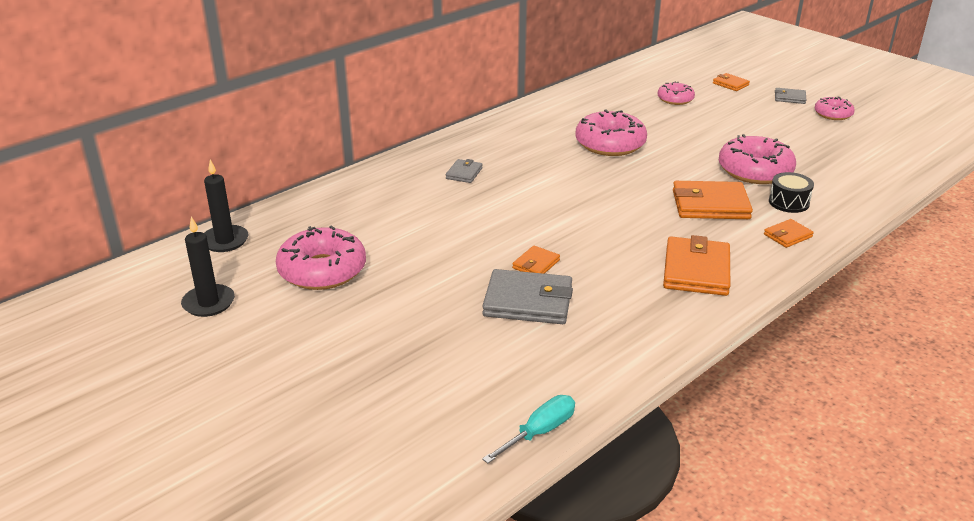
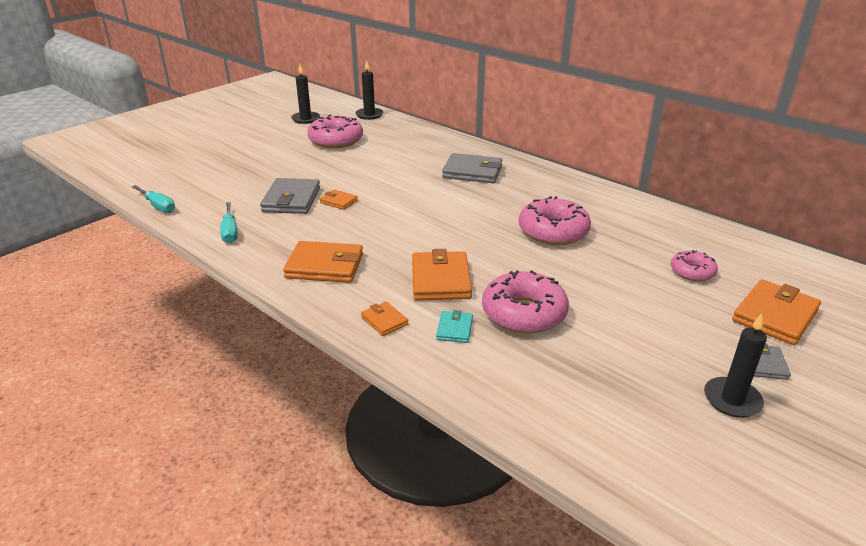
camera: 85 degrees right, 0 degrees up
(464, 173) = (472, 172): grey wallet -> grey wallet, size x1.93
(620, 347) = (230, 231): none -> turquoise screwdriver
(730, 84) = (774, 316): orange wallet -> orange wallet, size x1.93
(789, 202) = (454, 329): black drum -> turquoise wallet
(833, 114) = (732, 400): pink donut -> black candle

